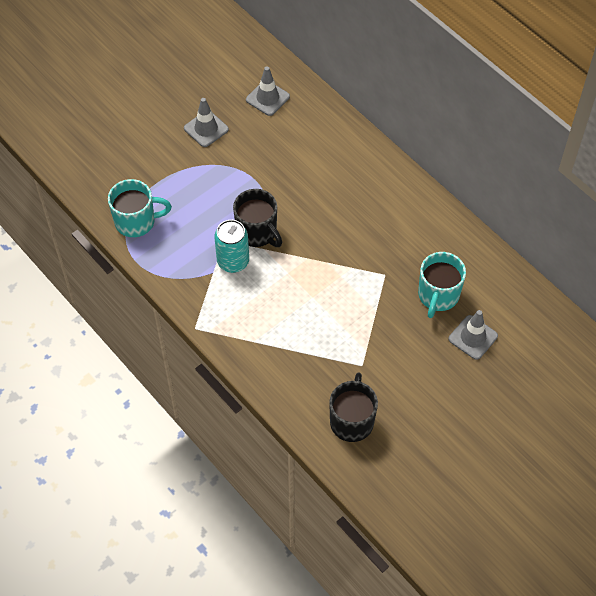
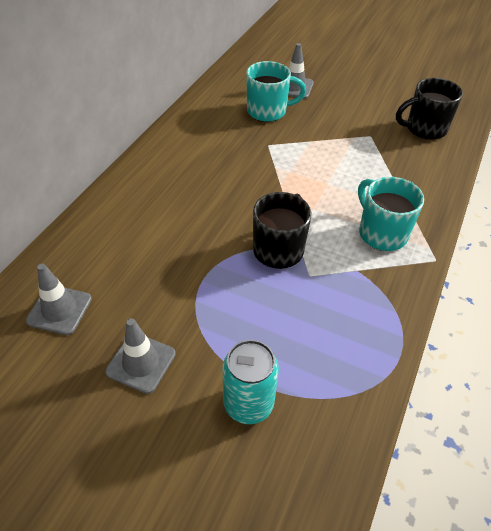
camera: 115 degrees left, 10 degrees down
(136, 221) = (342, 382): turquoise mug -> turquoise mug (381, 233)
(233, 261) = (331, 257): turquoise can -> turquoise can (248, 404)

